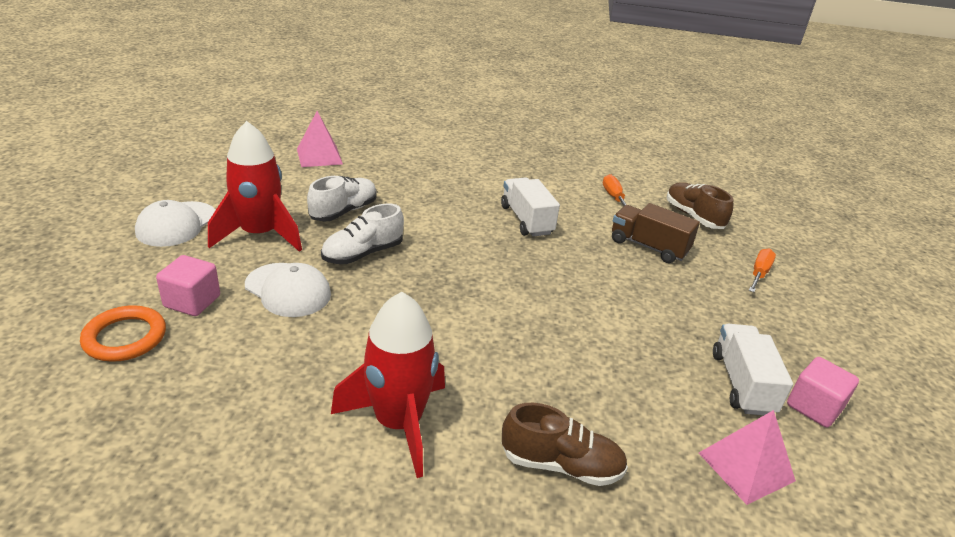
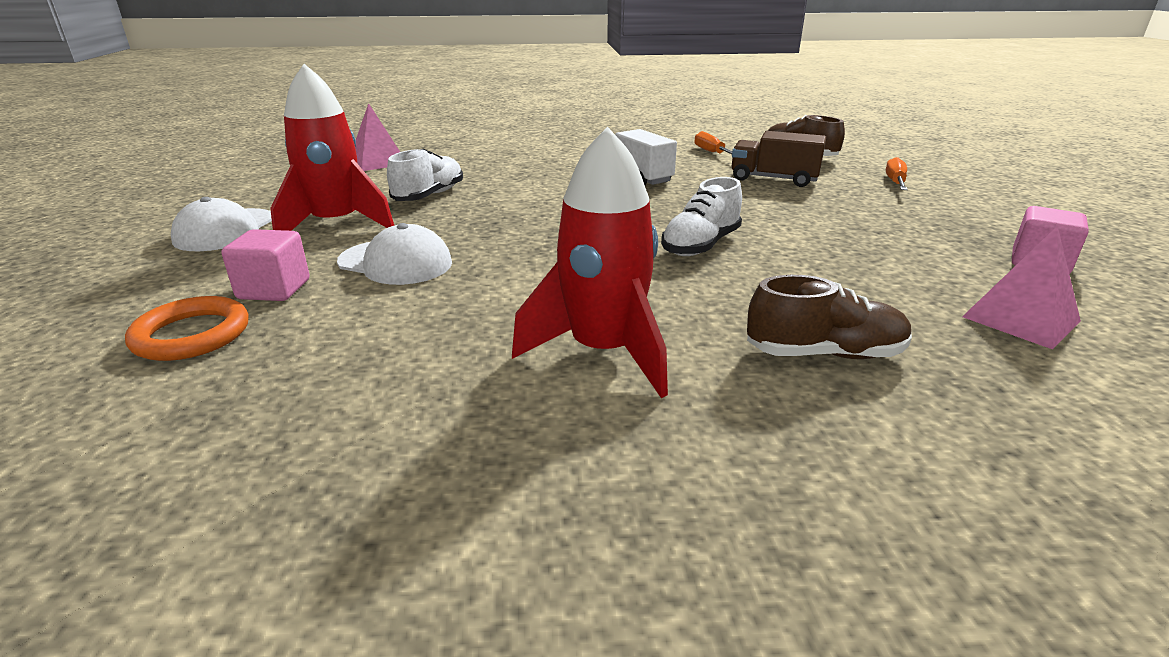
camera: 10 degrees left, 5 degrees down
(363, 254) = (470, 223): white shoe -> white shoe (700, 245)
(742, 383) = (953, 258): white truck -> none

